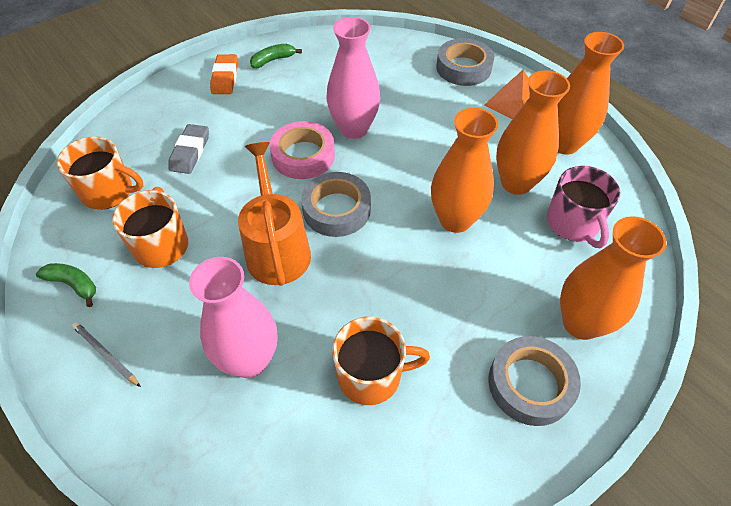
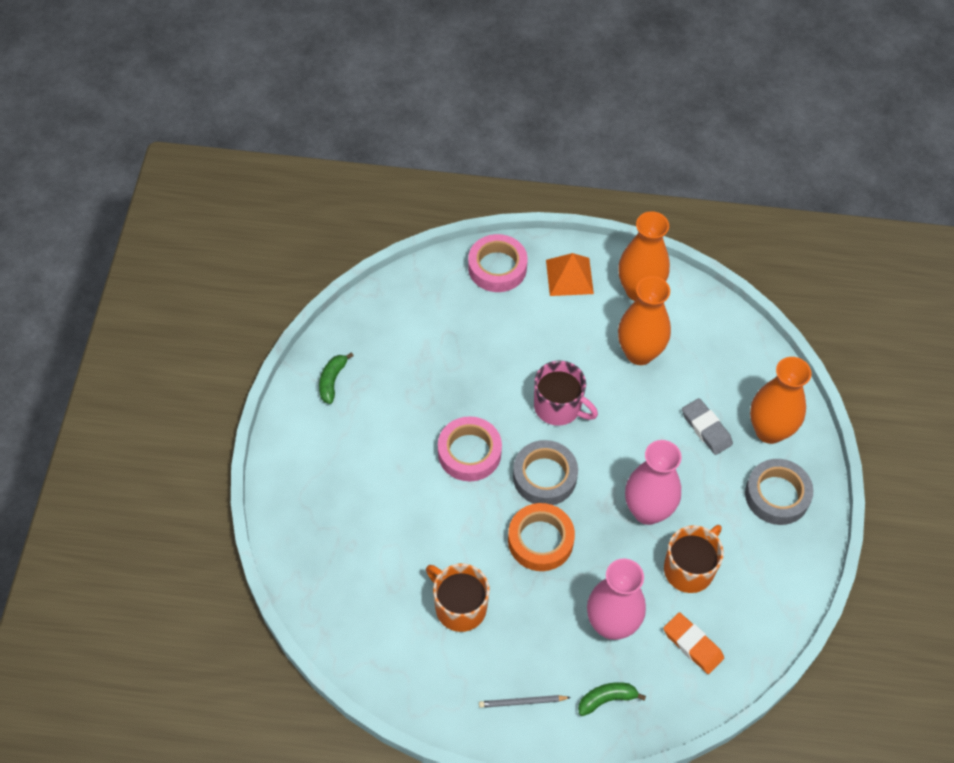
camera: 45 degrees left, 5 degrees up
(73, 285) = (438, 685): green banana -> green banana (607, 699)
(109, 192) = (364, 605): orange mug -> none
(190, 152) = (379, 521): grey eraser -> grey eraser (706, 428)
(225, 77) = (314, 431): orange eraser -> orange eraser (692, 645)
(277, 249) = (540, 540): orange watering can -> orange tape
(354, 129) = (478, 397): pink vase -> pink vase (648, 511)
(455, 220) = (629, 417): orange vase -> none
(463, 68) = (497, 267): grey tape -> pink tape
(573, 224) = (704, 358): pink mug -> pink mug (559, 407)

